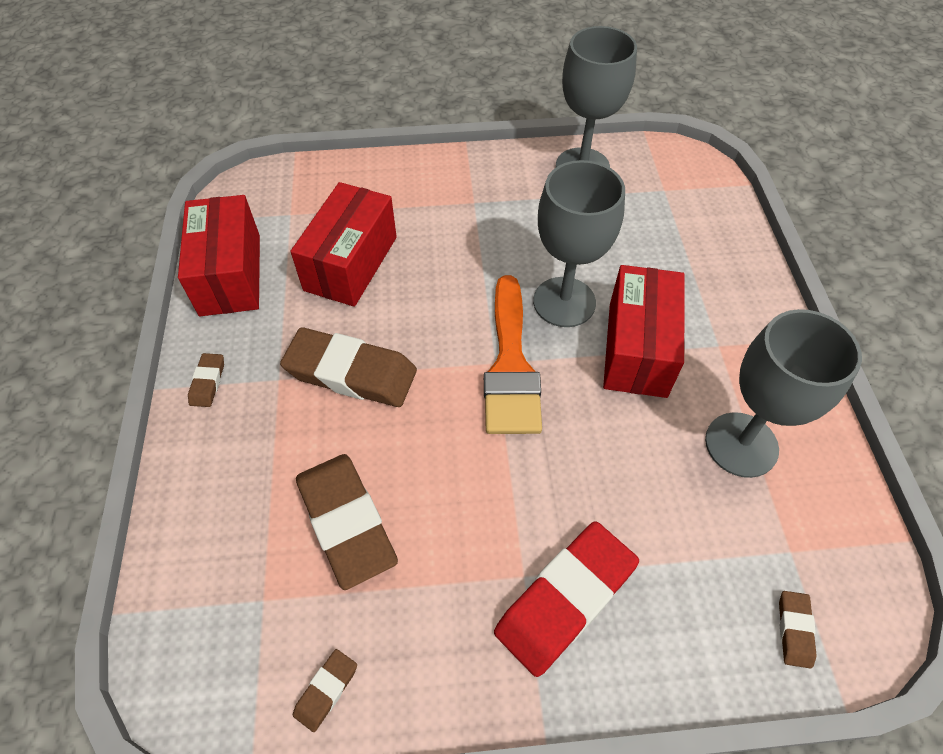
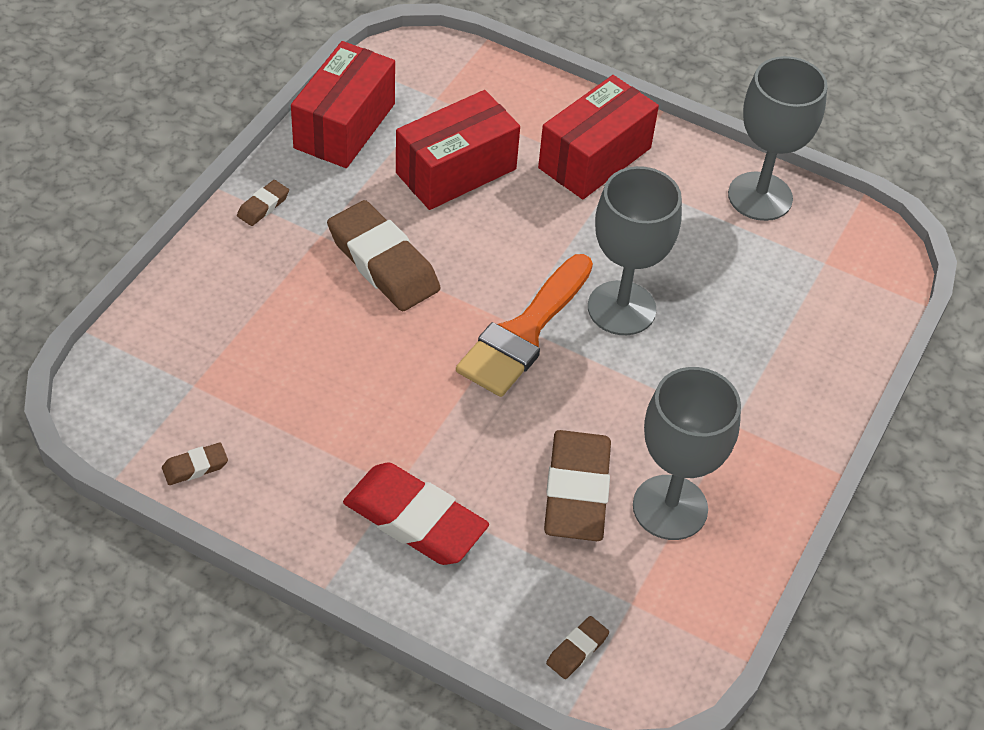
camera: 30 degrees right, 5 degrees down
(346, 522) = (292, 369): brown eraser -> brown eraser (576, 491)
(565, 599) = (415, 520): red eraser -> red eraser turned 45 degrees clockwise
(637, 349) = (651, 383): red box -> red box (594, 158)

